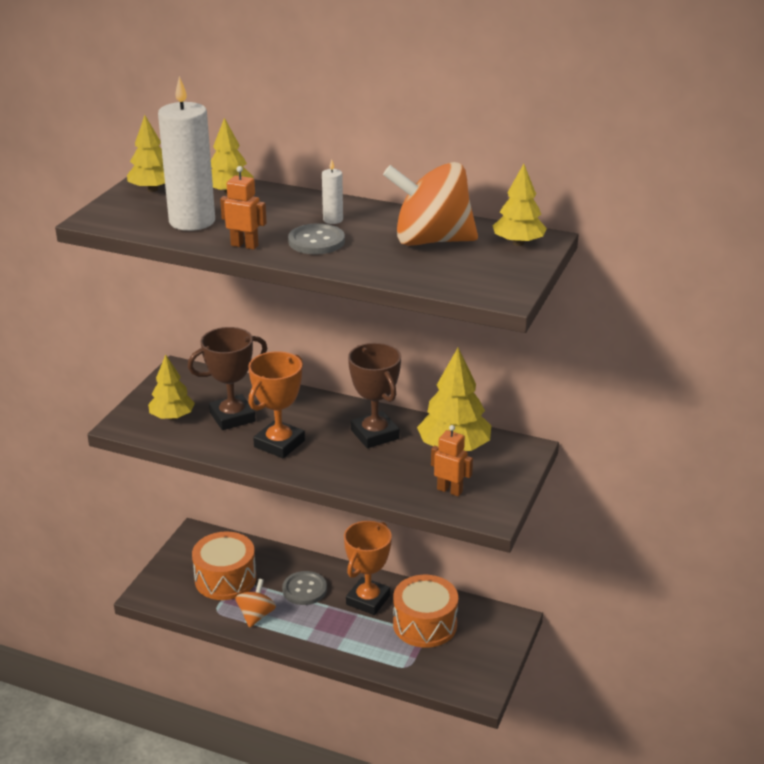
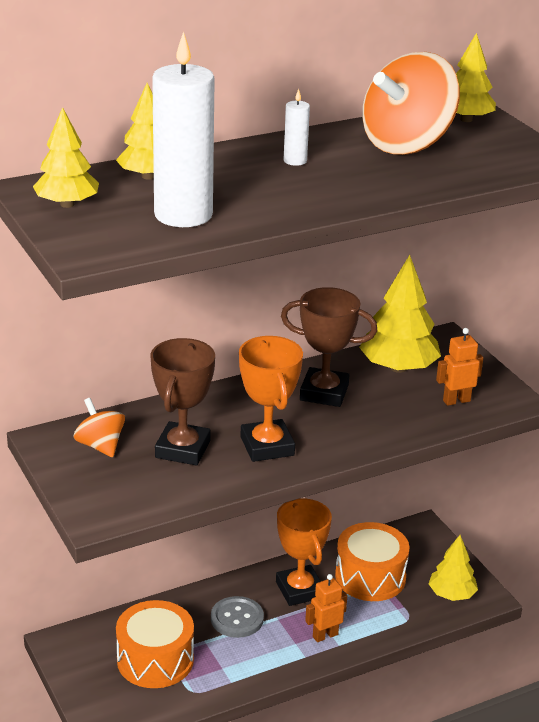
camera: 50 degrees left, 0 degrees up
(172, 417) = (128, 482): yellow tree -> yellow tree (451, 594)
(244, 245) = (282, 213): orange robot -> orange robot (325, 635)
(256, 615) = (233, 669): orange spinning top -> orange spinning top (100, 445)
(316, 241) = (328, 183): grey button -> none

